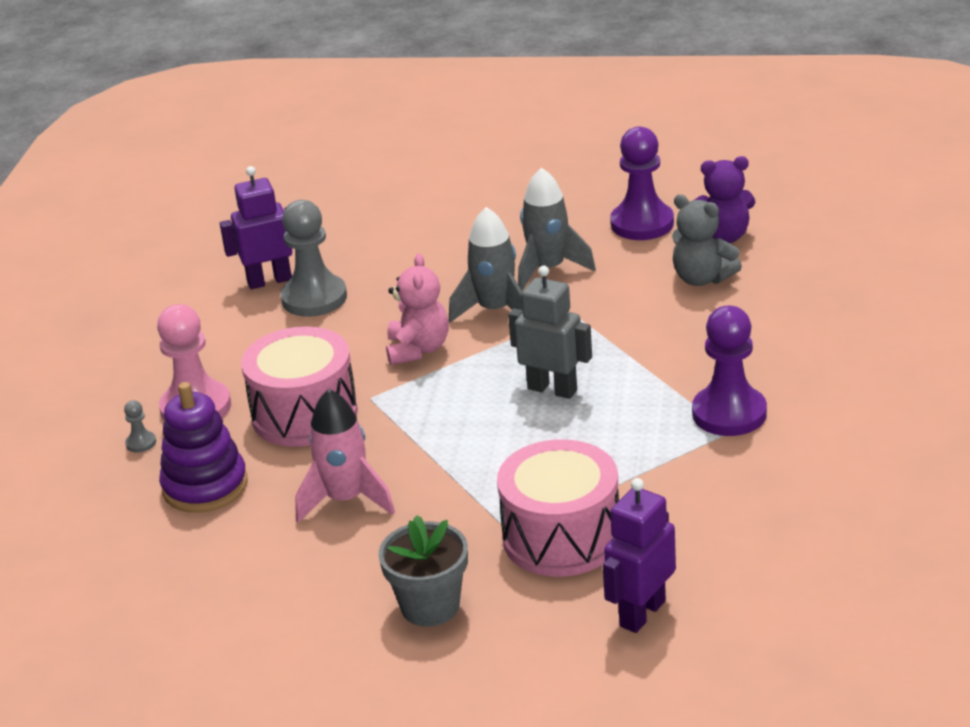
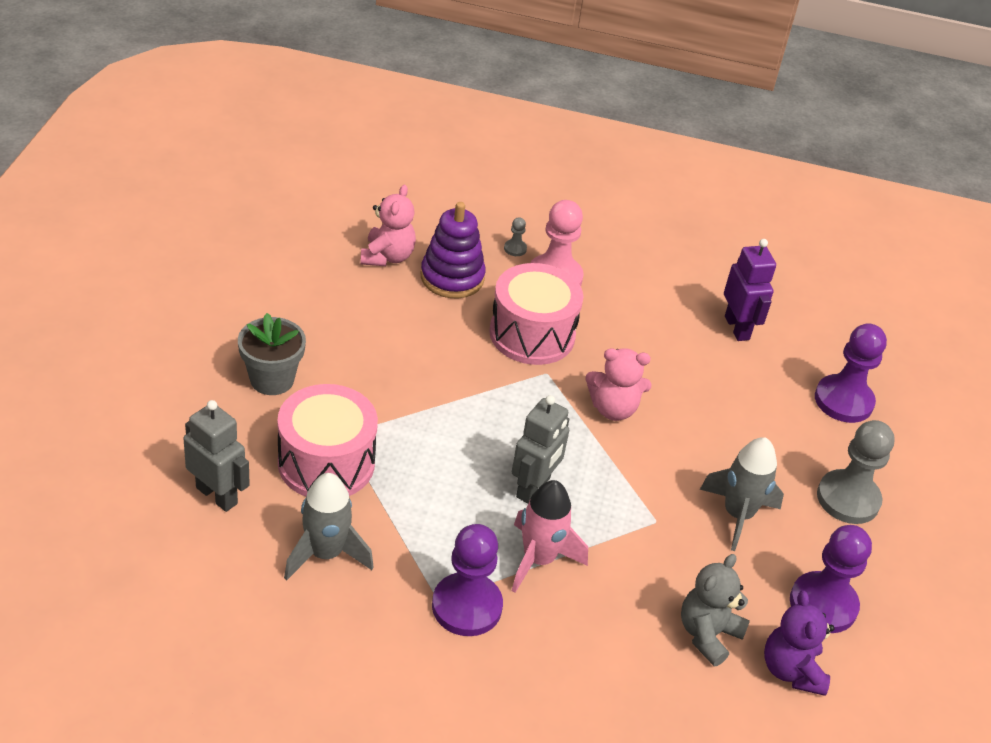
camera: 85 degrees right, 10 degrees up
(167, 546) = (387, 257): none -> pink teddy bear
(314, 298) = (705, 352): grey pawn -> grey pawn (848, 499)
(346, 500) = (413, 347): pink rocket -> pink rocket (539, 559)
(371, 218) = (843, 401): none -> purple pawn
(495, 311) = (668, 467): grey rocket -> grey rocket (325, 553)
(642, 613) = (217, 495): purple robot -> grey robot

